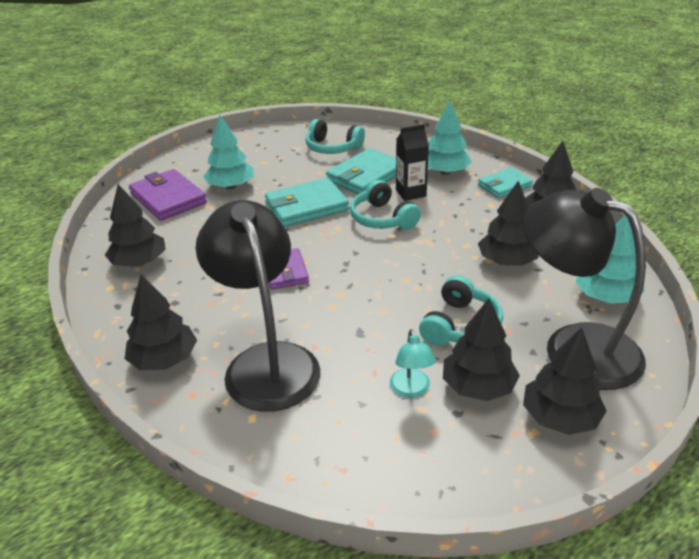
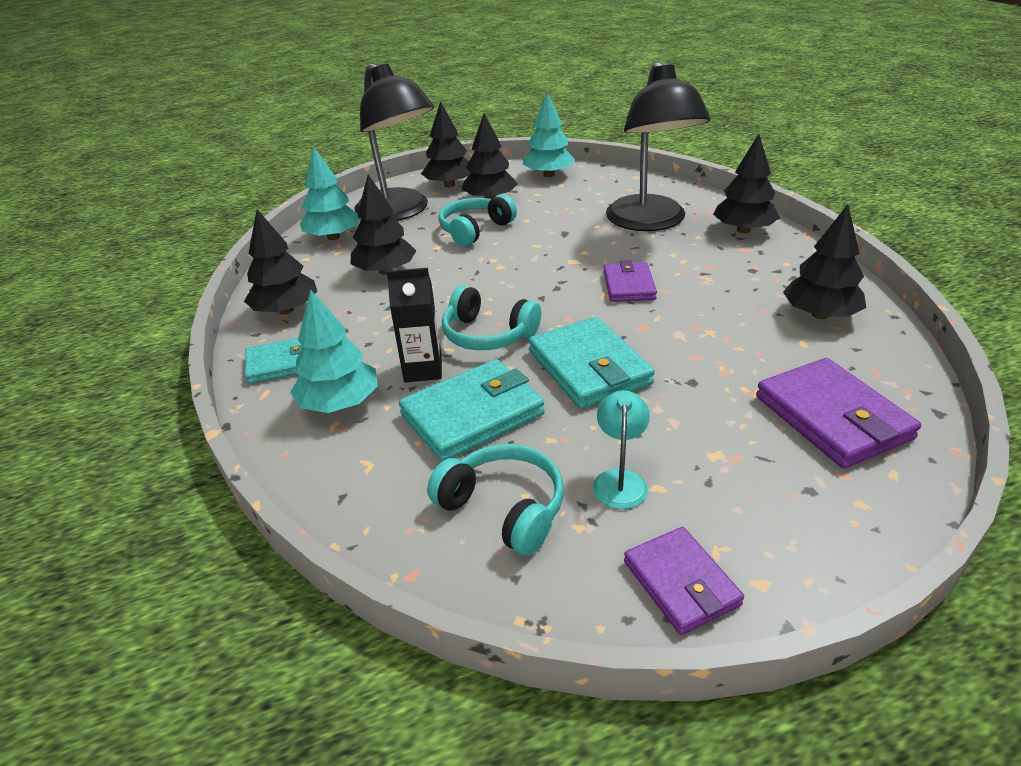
camera: 165 degrees left, 0 degrees up
(231, 186) = (720, 429): turquoise tree -> turquoise tree (548, 175)
(256, 139) = (680, 583): none -> purple wallet
(306, 207) = (588, 367): turquoise wallet -> turquoise wallet turned 75 degrees clockwise
(382, 218) = (488, 335): turquoise headphones -> turquoise headphones turned 135 degrees clockwise
(411, 390) = (539, 201): turquoise lamp -> turquoise lamp (620, 480)

